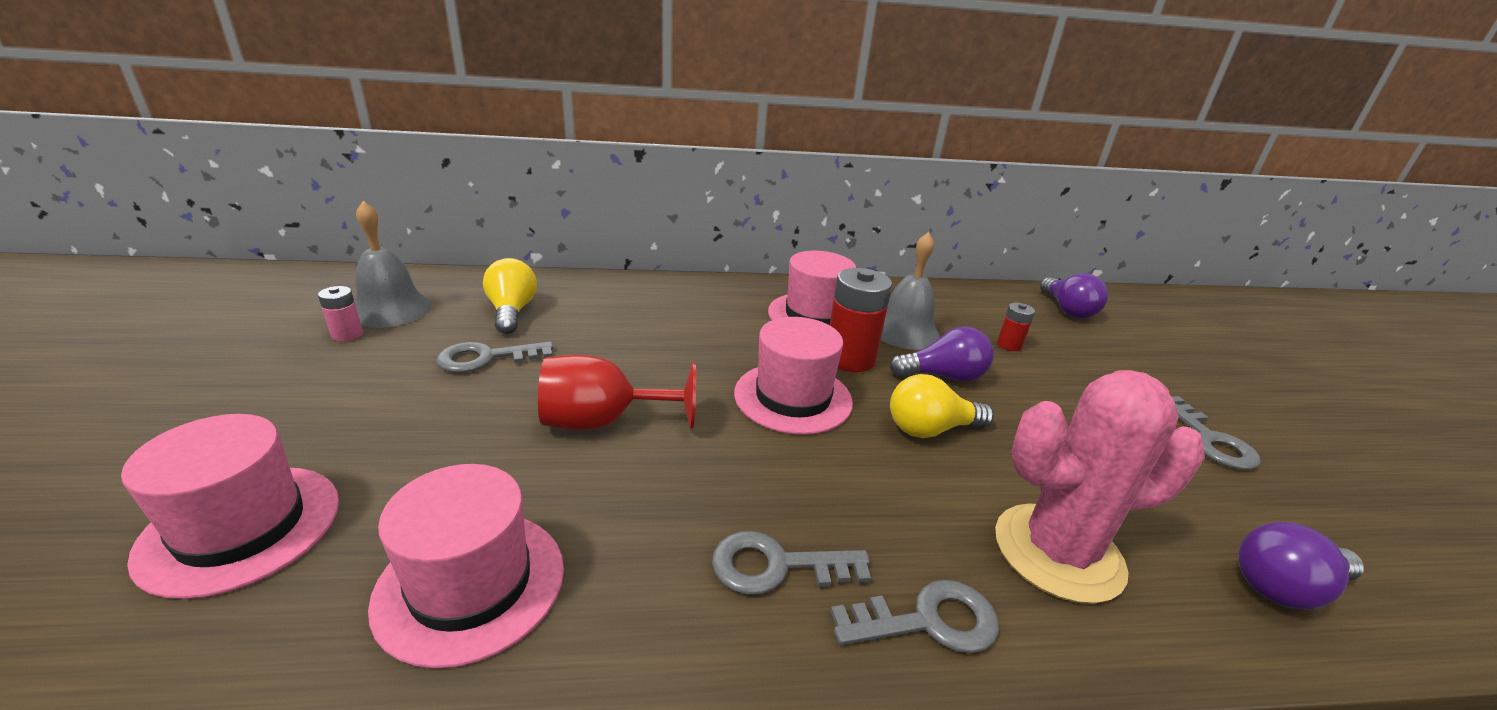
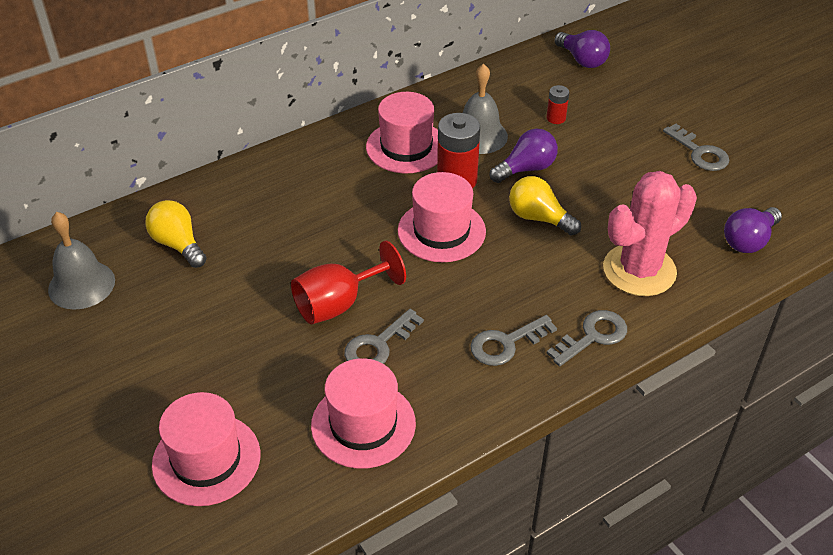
camera: 25 degrees left, 15 degrees up
(347, 334) = (81, 320): pink battery -> none
(486, 358) = (209, 293): grey key -> grey key (378, 345)
(930, 429) = (539, 218): yellow light bulb -> yellow light bulb turned 75 degrees clockwise

